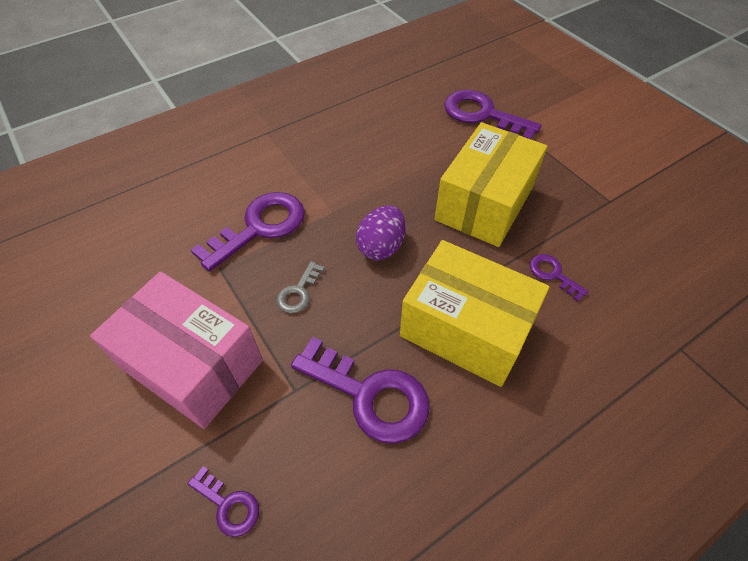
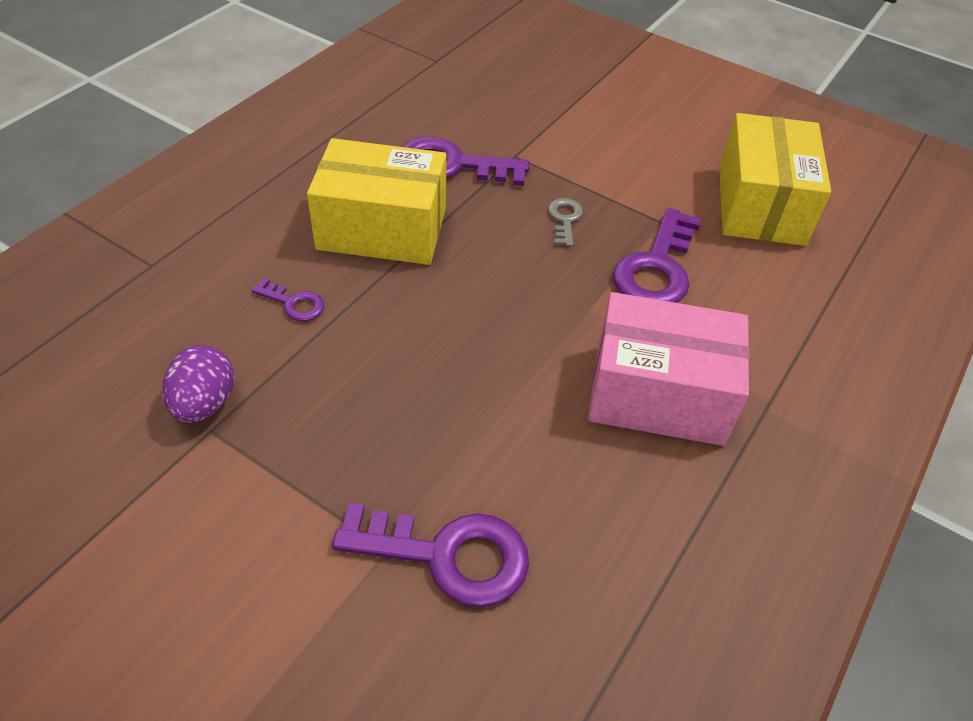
camera: 155 degrees right, 5 degrees down
(193, 364) = (612, 151): pink box -> pink box (658, 394)
(228, 505) = (518, 95): purple key -> none
(381, 247) = (506, 282): purple egg -> purple egg (204, 403)
(484, 203) = (398, 372): yellow box -> yellow box (761, 205)

